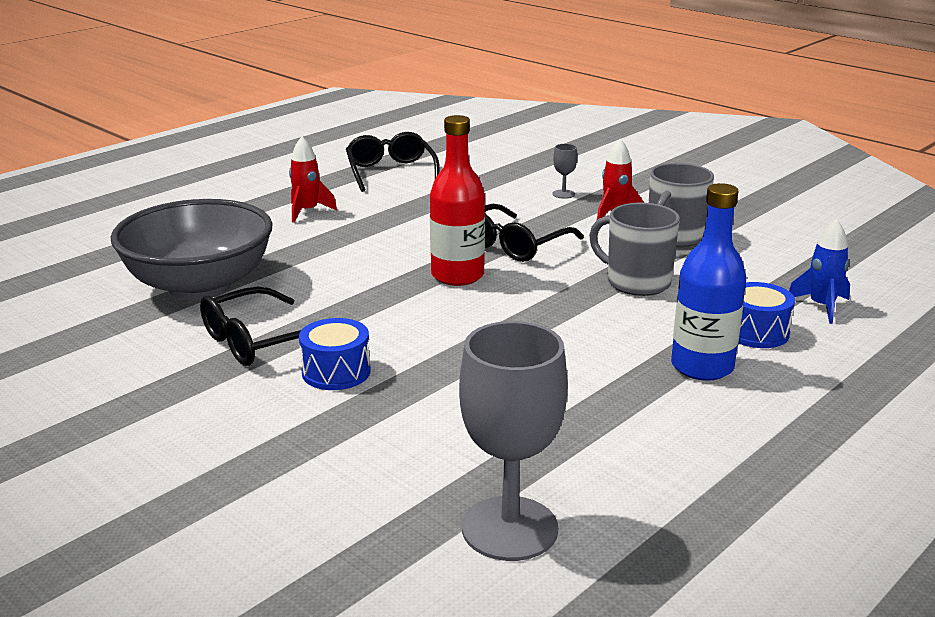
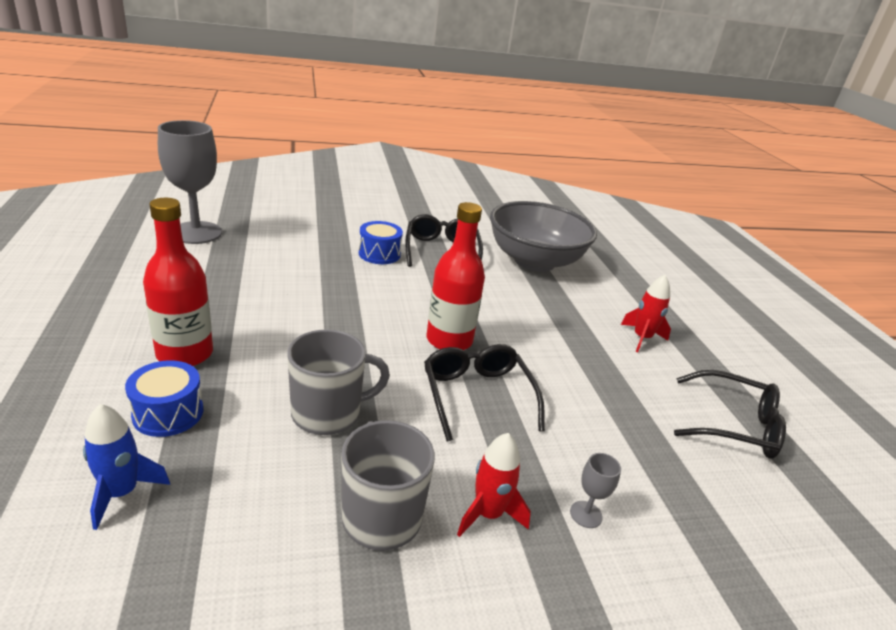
camera: 120 degrees right, 5 degrees up
(702, 367) = (185, 354): blue bottle -> red bottle

